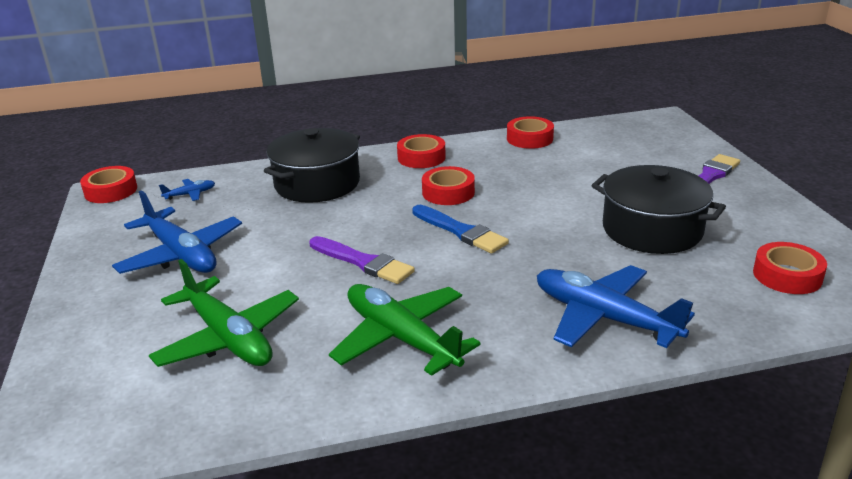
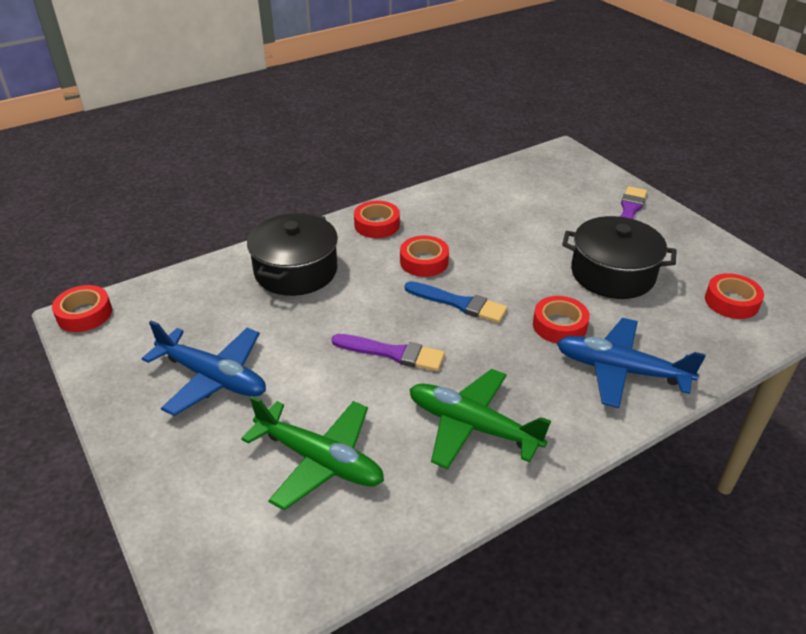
camera: 20 degrees left, 10 degrees up
(190, 194) = (174, 304): blue plane -> none
(529, 138) = (462, 189): red tape -> red tape (559, 325)

